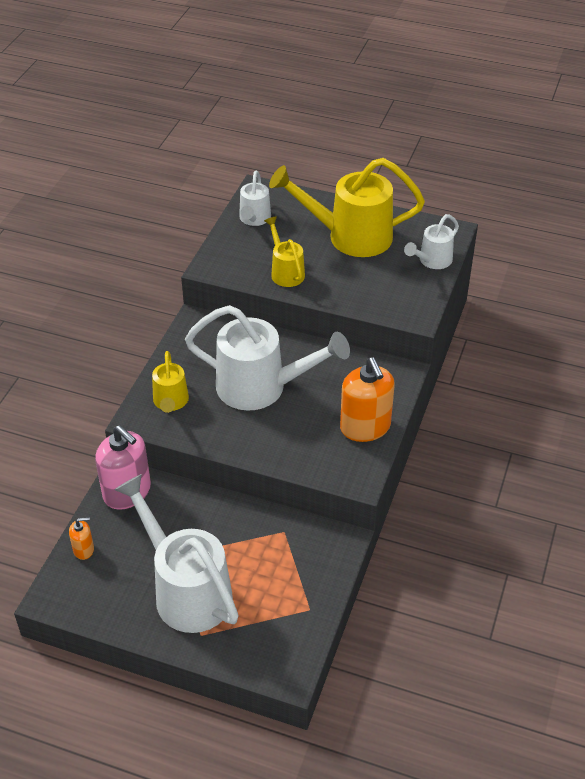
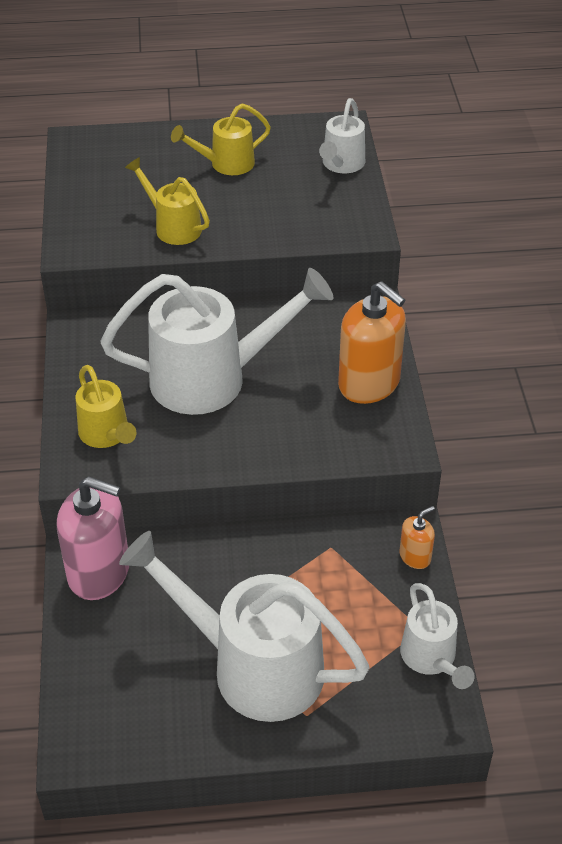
camera: 25 degrees left, 0 degrees up
(83, 549) = (84, 668): orange soap dispenser -> orange soap dispenser (415, 556)
(254, 219) = (92, 176): white watering can -> white watering can (431, 658)
(350, 236) = (226, 164): yellow watering can -> yellow watering can, size x0.52

